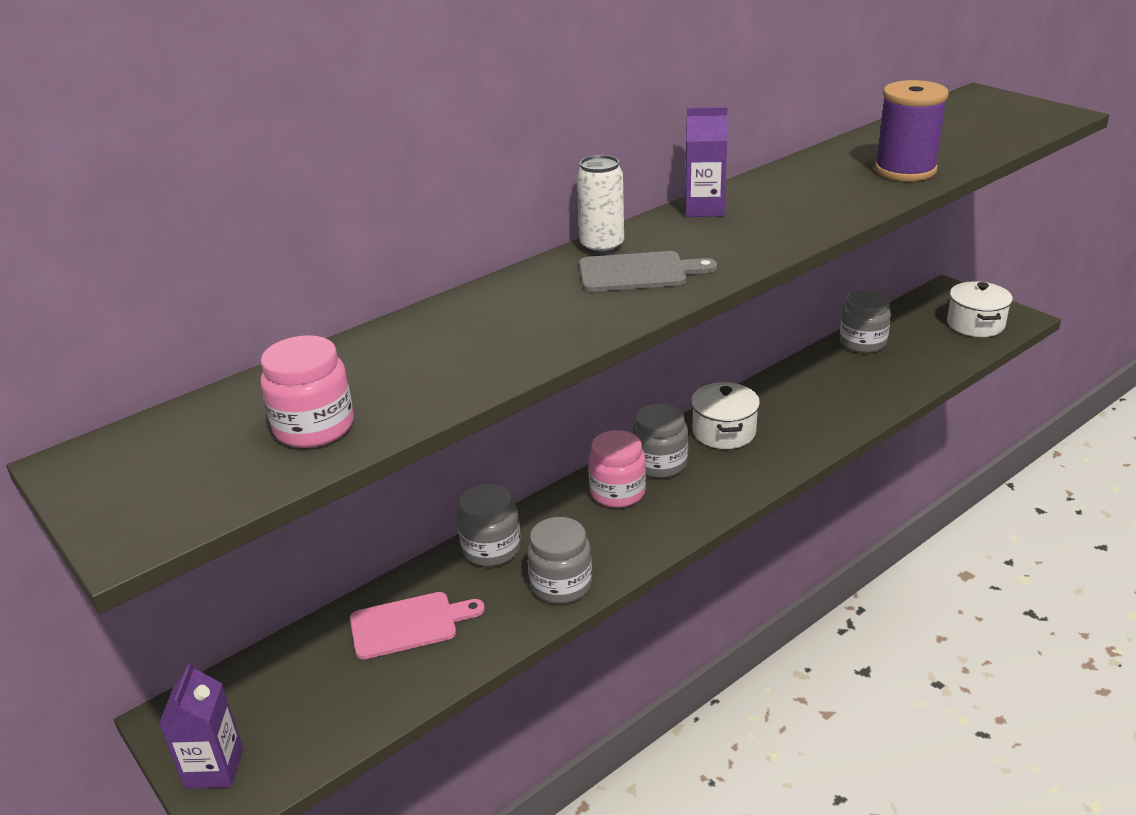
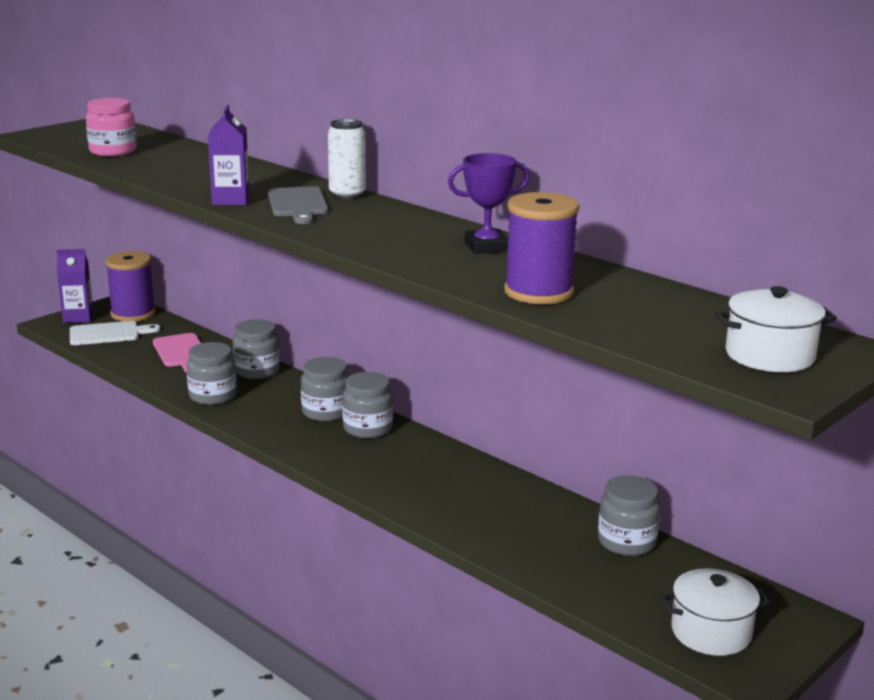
camera: 80 degrees right, 10 degrees down
(231, 695) = (133, 314): none -> purple spool
(306, 717) = (108, 334): none -> white cutting board
(617, 492) = (326, 412): pink jar -> grey jar
(704, 209) = (425, 221): purple carton -> purple carton (231, 200)
(724, 432) = (422, 457): white pot -> white pot (769, 355)
(785, 185) = (486, 247): none -> purple trophy

